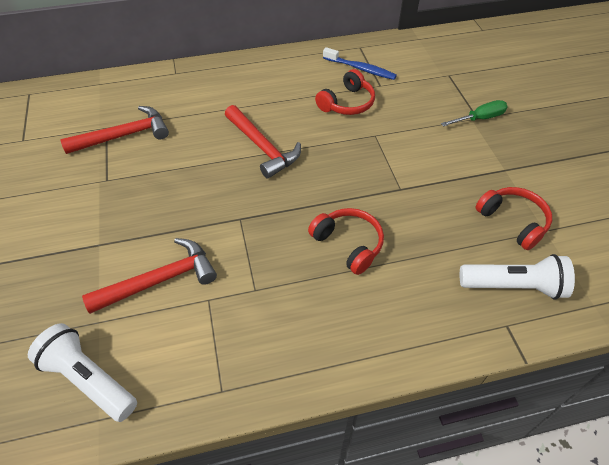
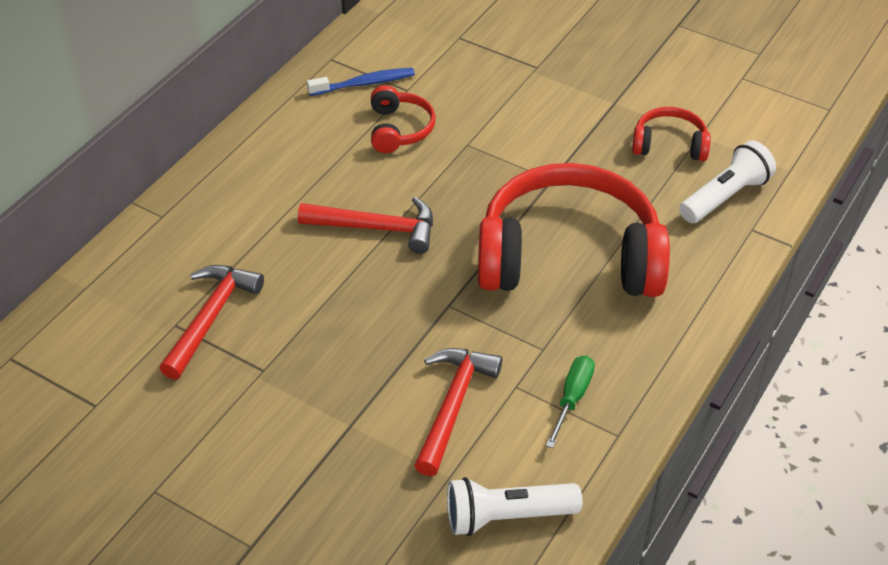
camera: 45 degrees left, 5 degrees down
(348, 244) = (569, 256): red headphones -> red headphones, size x2.25
(479, 118) = (539, 66): green screwdriver -> green screwdriver (572, 398)

